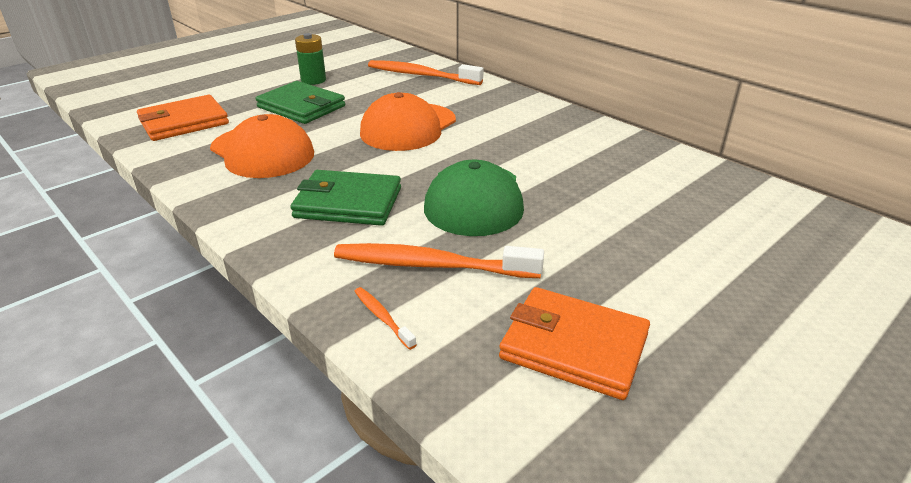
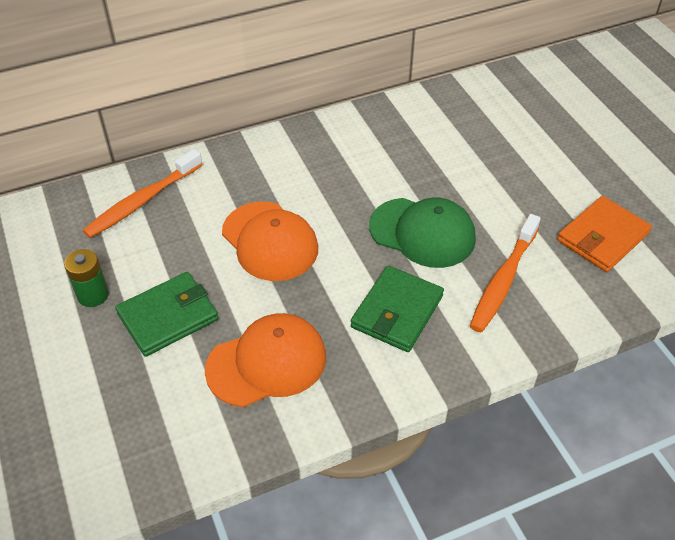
camera: 70 degrees left, 15 degrees up
(184, 122) = (148, 432): orange wallet -> none
(382, 318) = (555, 319): orange toothbrush -> none

